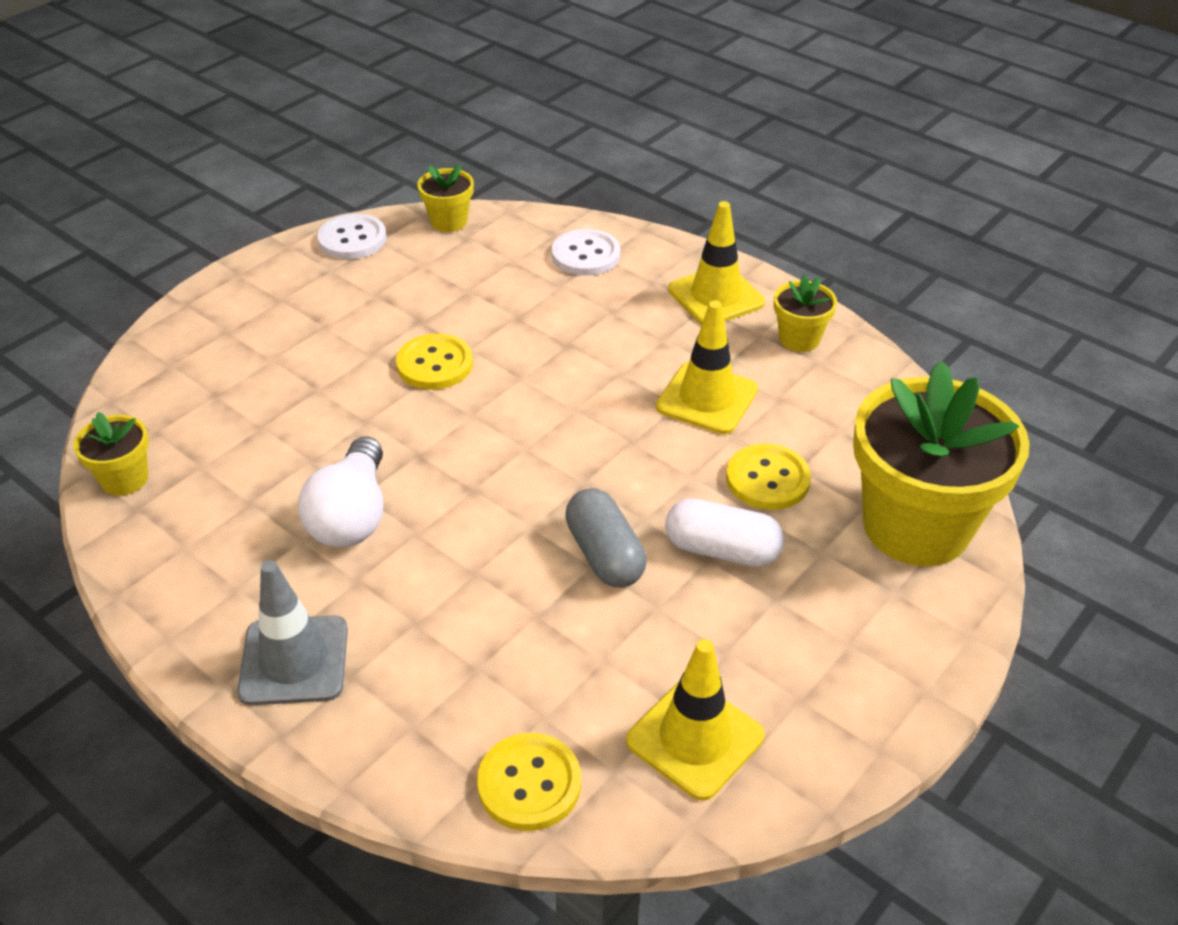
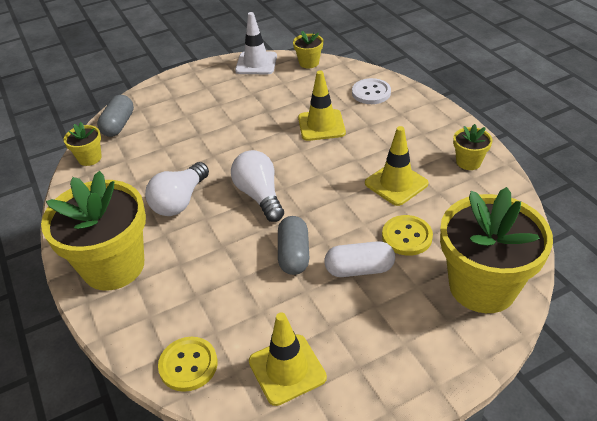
camera: 25 degrees right, 0 degrees up
(146, 404) = (118, 125): none -> grey capsule
(294, 660) = (113, 266): grey traffic cone -> yellow flower pot
(352, 239) = (256, 63): white button -> white traffic cone
(435, 364) = (262, 134): yellow button -> none
(491, 471) = (259, 196): none -> white light bulb
(716, 296) = (432, 128): yellow traffic cone -> yellow traffic cone (321, 125)
(722, 550) = (359, 269): white capsule -> white capsule turned 45 degrees counterclockwise

